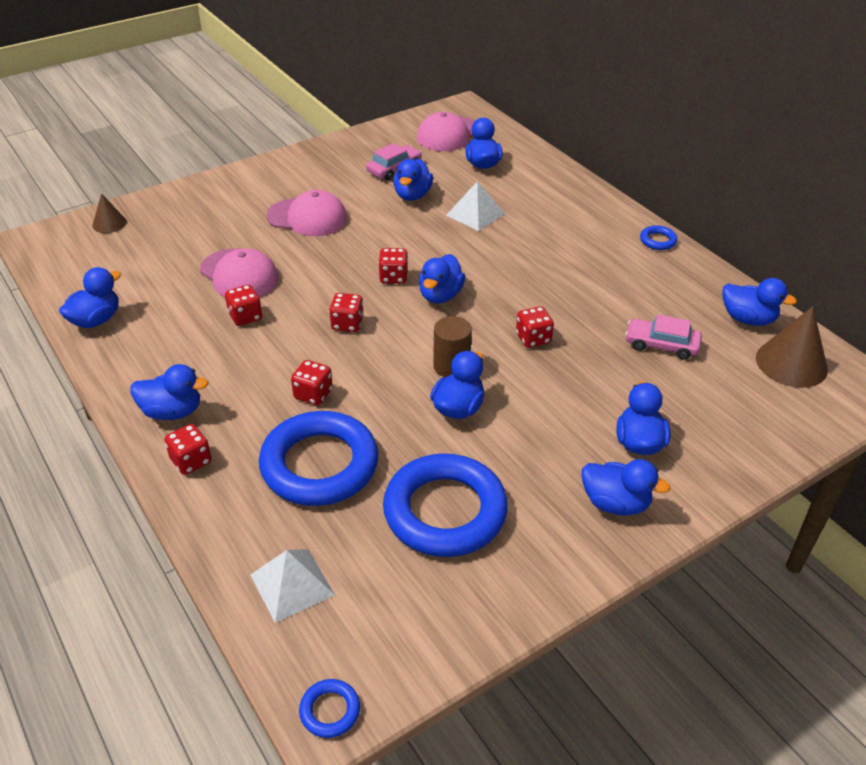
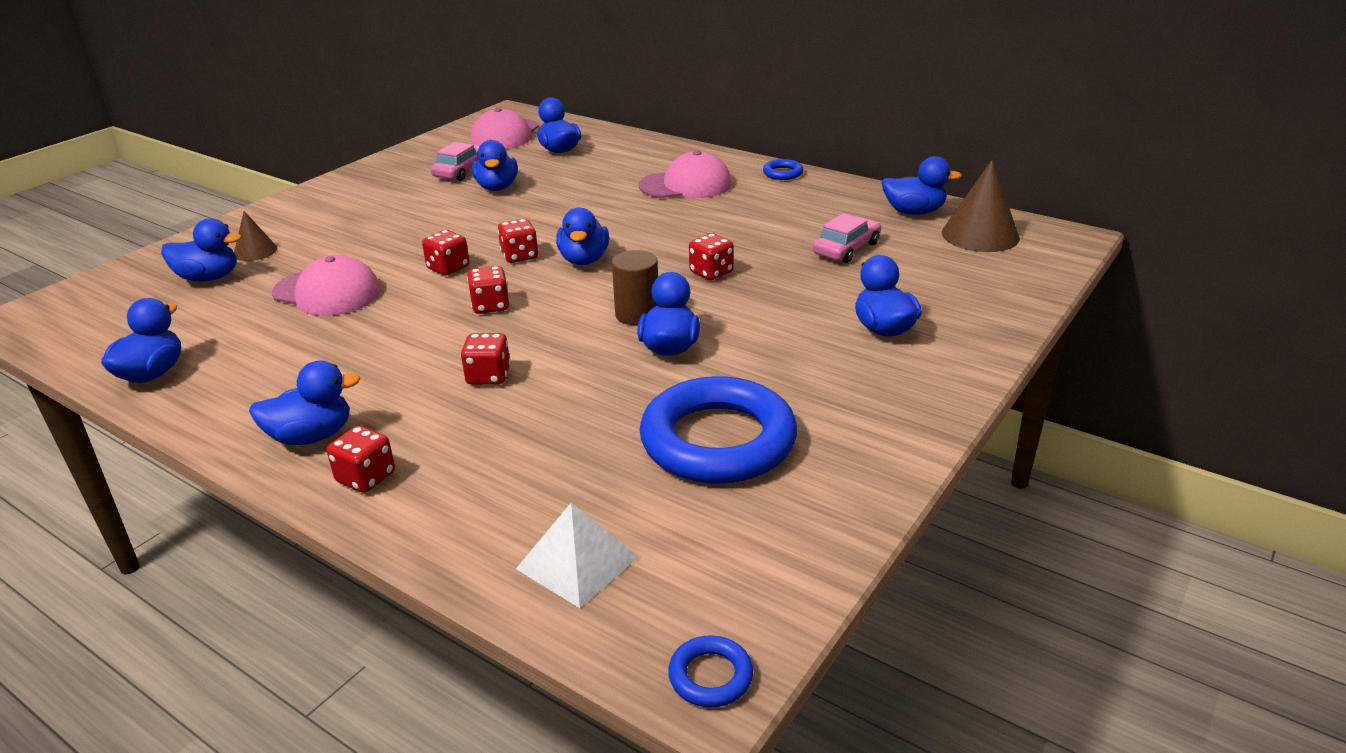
camera: 20 degrees left, 10 degrees down
(109, 223) = (122, 281): brown cone -> brown cone (255, 251)
(245, 317) = (358, 327): red dice -> red dice (448, 268)
(307, 217) = (383, 228): pink cap -> pink cap (686, 185)
(319, 465) = (538, 438): blue ring -> none
(475, 214) = (578, 189): white pyramid -> none
(615, 503) = (897, 384): blue duck -> blue duck (209, 278)
(661, 345) = (846, 248): pink car -> pink car turned 135 degrees clockwise

